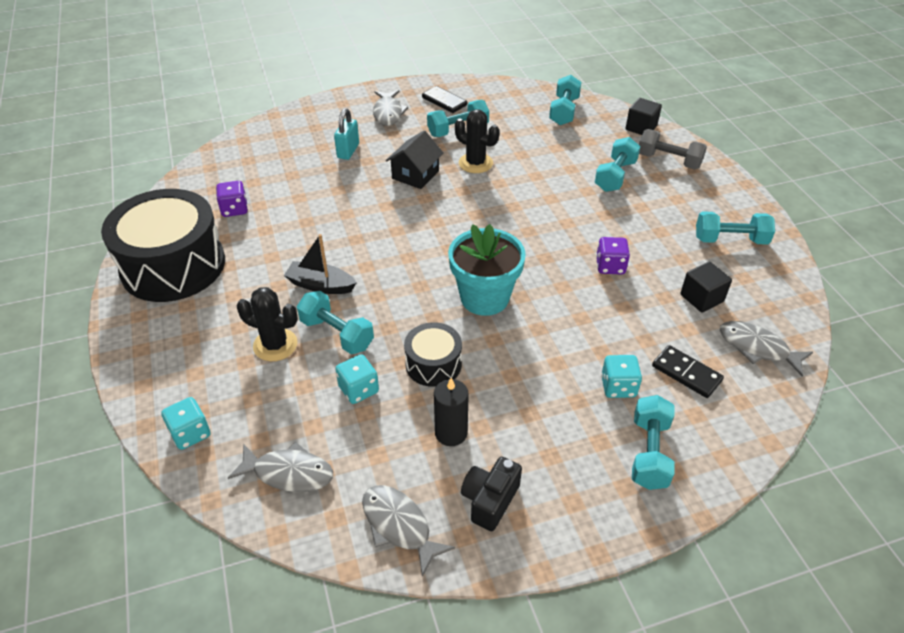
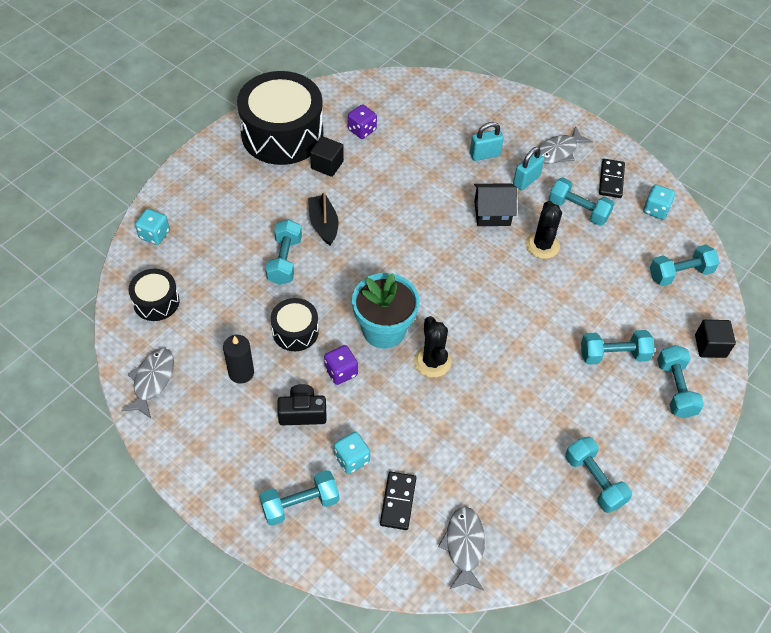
camera: 55 degrees right, 10 degrees up
(275, 345) = (251, 233): black cactus -> black cactus (432, 361)
(289, 473) = (156, 302): grey fish -> black drum
(358, 389) = (244, 300): turquoise dice -> turquoise dice (655, 209)
(400, 142) = (526, 180): none -> turquoise padlock
(490, 500) = (200, 422): black camera -> black camera (302, 412)
(610, 266) = (485, 400): purple dice -> purple dice (341, 372)
(668, 161) = (675, 389): grey dumbbell -> turquoise dumbbell
(701, 298) = (496, 483): black cube -> black cube (327, 165)

